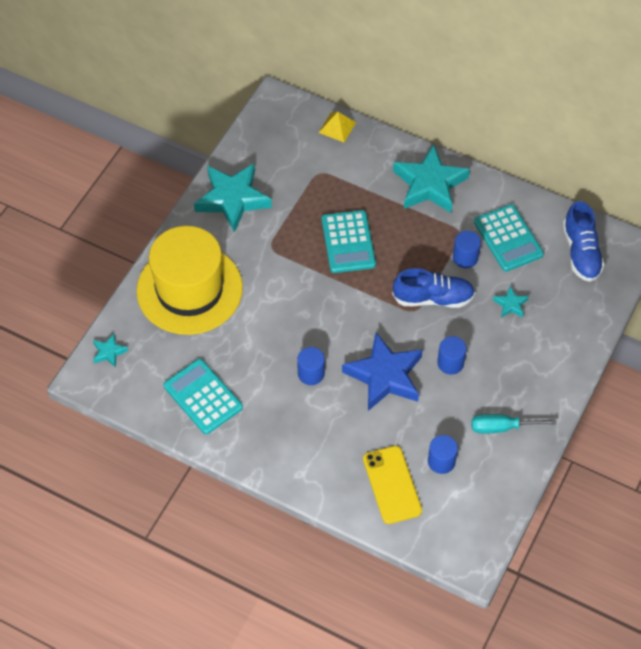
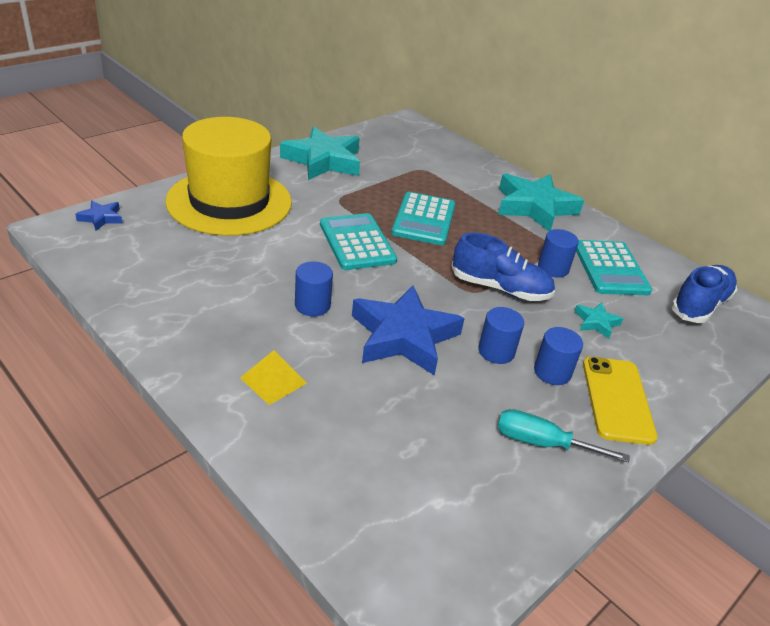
camera: 15 degrees right, 20 degrees down
(109, 352) = (101, 218): turquoise star -> blue star
(203, 397) = (168, 284): turquoise calculator -> turquoise calculator (357, 242)
(337, 127) = (457, 149): yellow pyramid -> yellow pyramid (273, 380)
(392, 485) = (348, 456): yellow phone -> yellow phone (617, 400)
(441, 461) = (435, 453): blue cylinder -> blue cylinder (552, 372)
(581, 252) = (699, 305): blue shoe -> blue shoe turned 150 degrees counterclockwise

